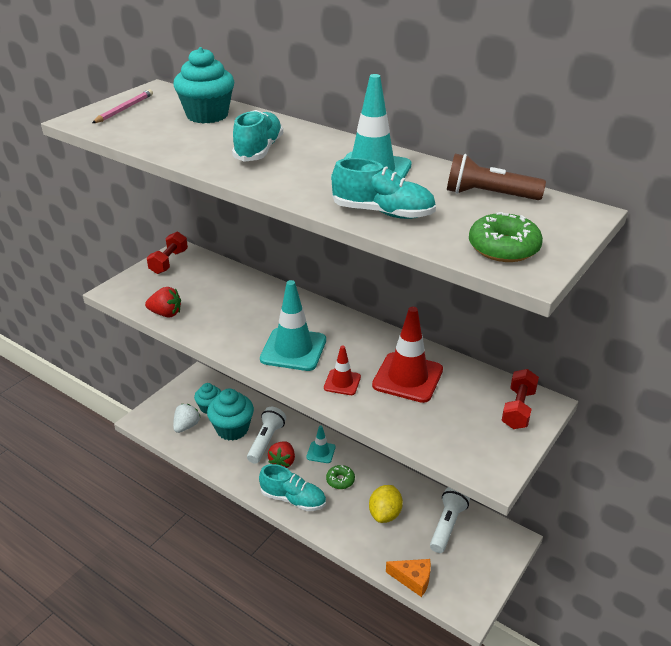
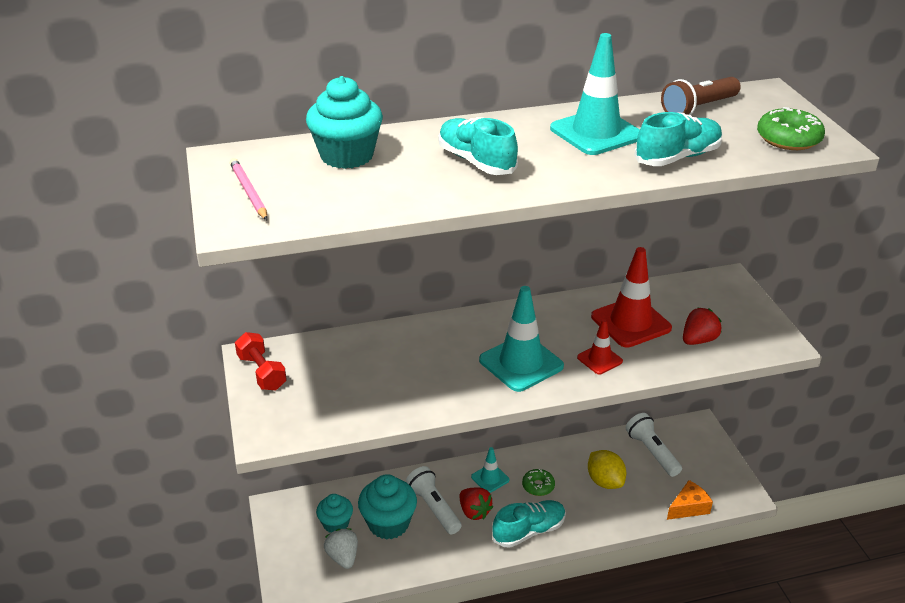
camera: 50 degrees left, 0 degrees up
(166, 313) = (360, 416): red strawberry -> red strawberry (698, 340)
(518, 409) = (723, 292): red dumbbell -> none

